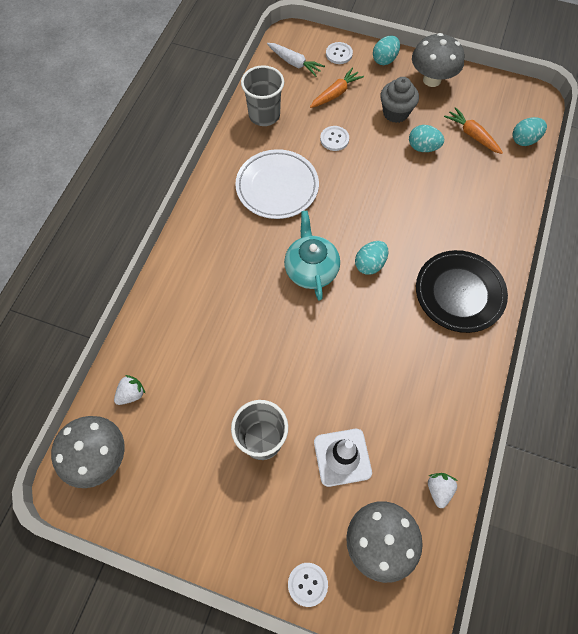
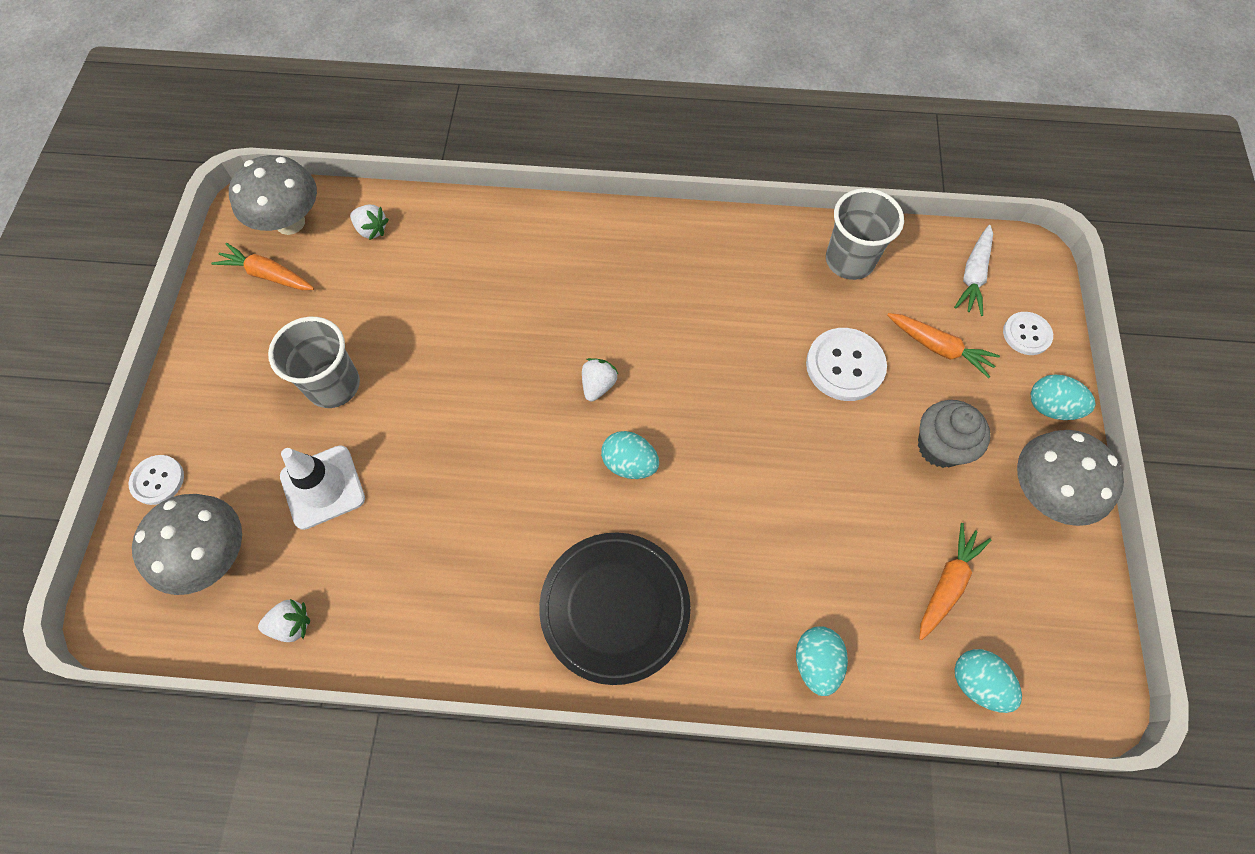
camera: 75 degrees right, 0 degrees up
(145, 481) = (267, 275): none -> orange carrot
(277, 187) = (725, 309): white plate -> none
(311, 269) = (598, 385): turquoise teapot -> white strawberry
(334, 139) = (845, 366): white button -> white button, size x1.63
(423, 147) = (884, 504): turquoise egg -> turquoise egg (816, 663)

